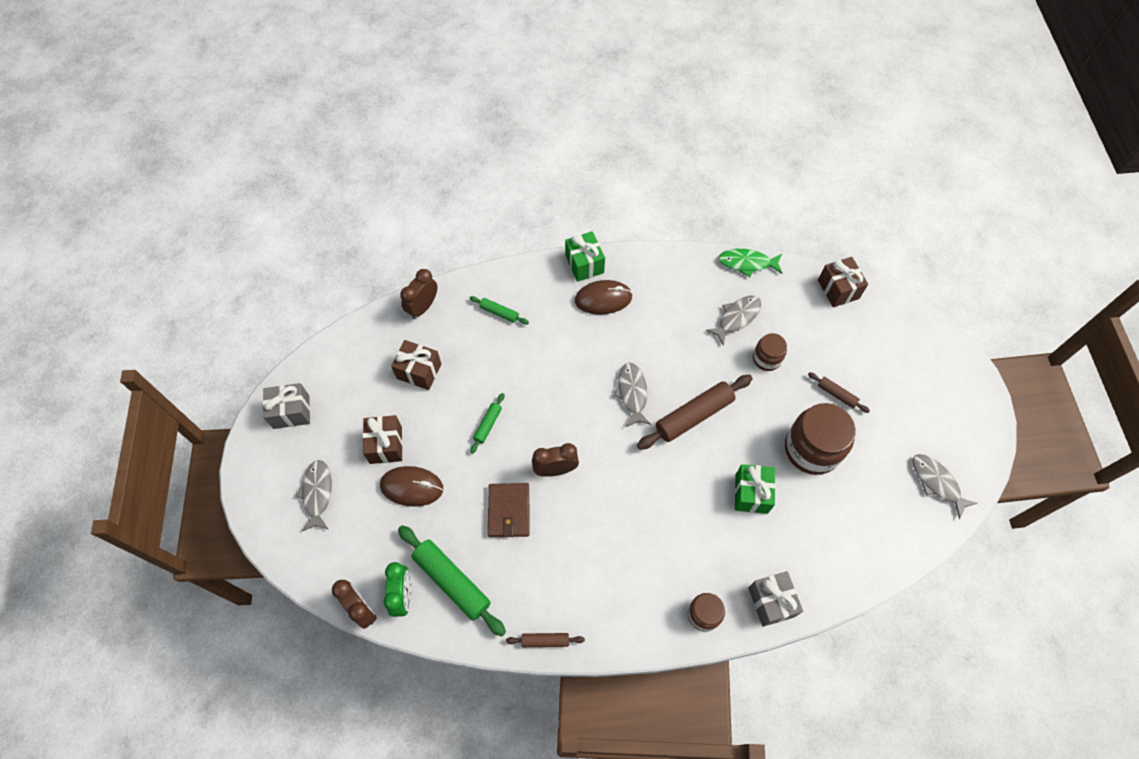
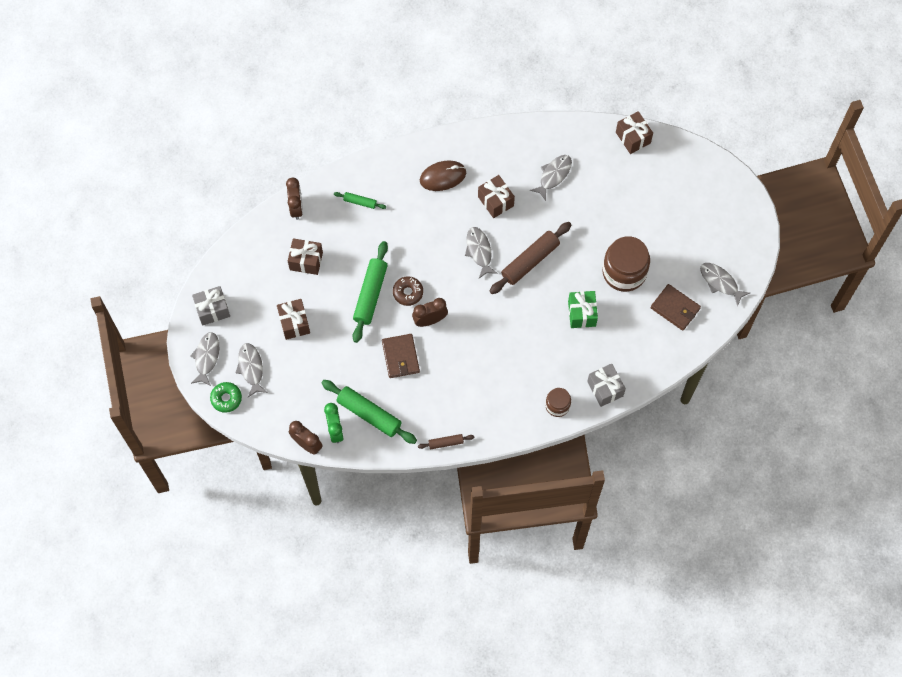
camera: 10 degrees left, 5 degrees up
(266, 470) = (206, 357): none -> grey fish
(275, 528) = (226, 398): none -> green donut
(411, 487) = (322, 351): brown mouse -> none
(423, 307) = (296, 207): brown clock -> brown clock turned 150 degrees clockwise
(488, 425) = (370, 294): green rolling pin -> green rolling pin, size x1.98
(534, 430) = (408, 292): none -> brown donut
(584, 264) = (422, 149): green gift -> none
(662, 337) = (495, 201): none -> brown gift
(747, 263) = (556, 126): green fish -> none
(766, 358) = (581, 205): brown jar -> none
(836, 394) = (639, 226): brown rolling pin -> none
(875, 507) = (675, 308): none -> brown wallet

